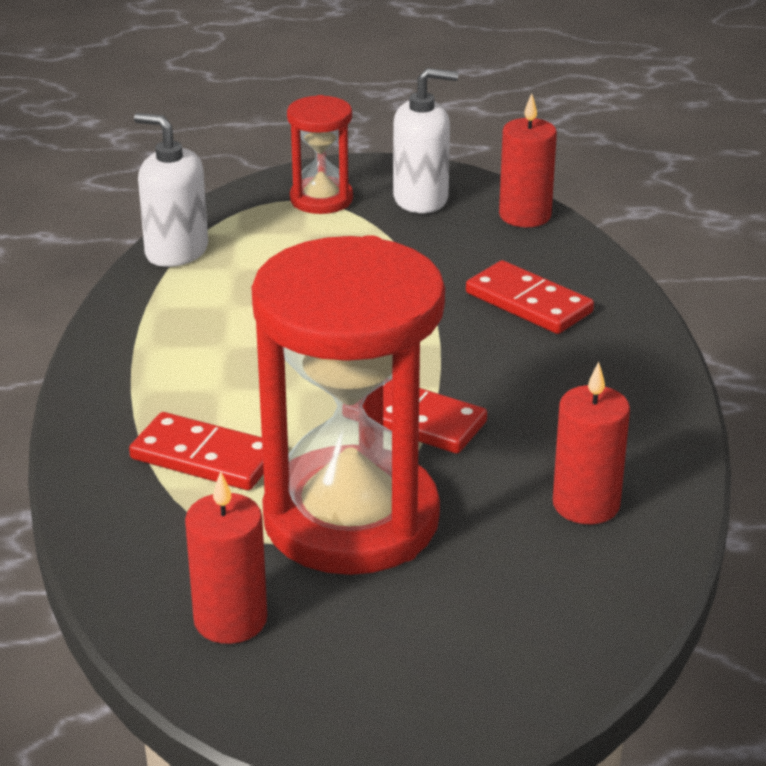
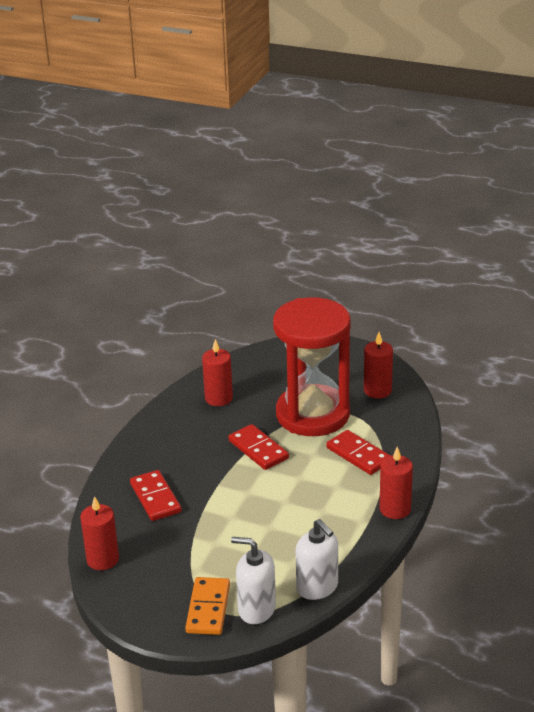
camera: 155 degrees left, 0 degrees up
(92, 379) = (395, 509): none -> red candle
(321, 199) = (208, 608): red hourglass -> orange domino
(421, 199) = (149, 591): white soap dispenser -> white soap dispenser (256, 609)

